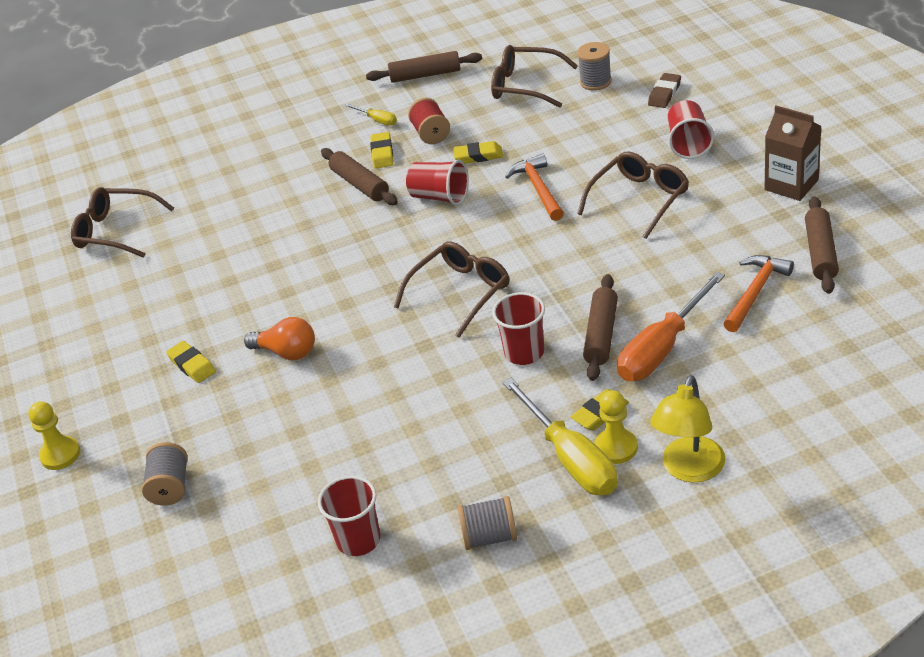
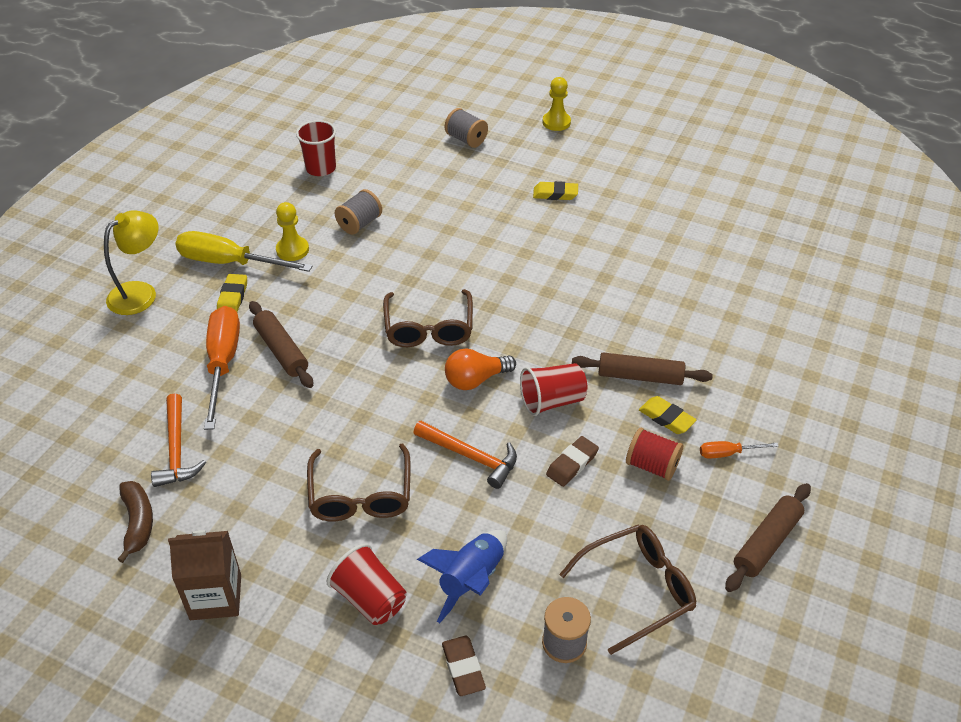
camera: 130 degrees right, 5 degrees up
(116, 231) = (767, 241): brown glasses -> none
(287, 352) = (503, 230): orange light bulb -> orange light bulb (475, 380)
(377, 120) = (727, 453): yellow screwdriver -> orange screwdriver
(478, 156) = (572, 464): yellow eraser -> brown eraser
(489, 537) = (242, 203): grey spool -> grey spool (359, 224)
(524, 352) = (329, 310): red cup -> none
(616, 127) = (471, 580): none -> blue rocket
(616, 447) = (203, 282): yellow pawn -> yellow pawn (292, 250)
(689, 470) = (140, 293): yellow lamp -> yellow lamp turned 60 degrees clockwise
(820, 252) = (138, 523): brown rolling pin -> brown banana

